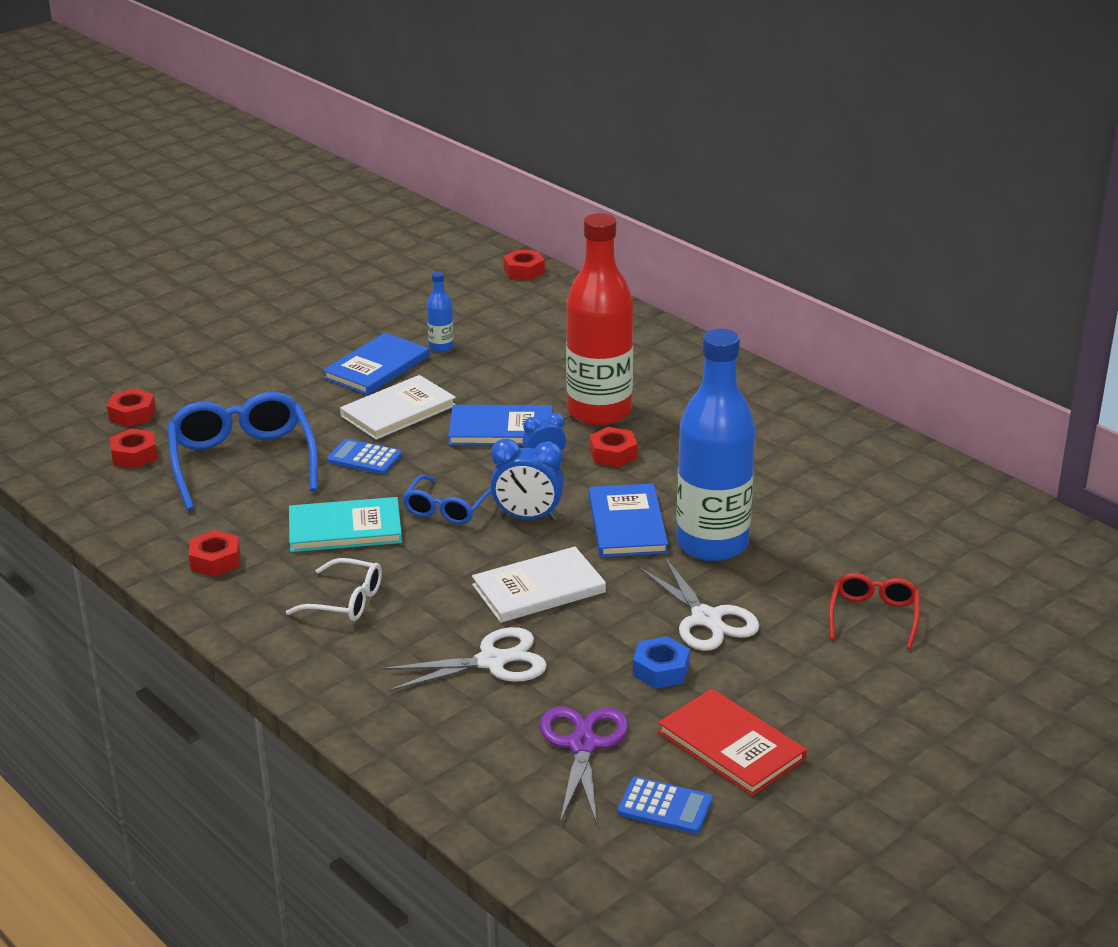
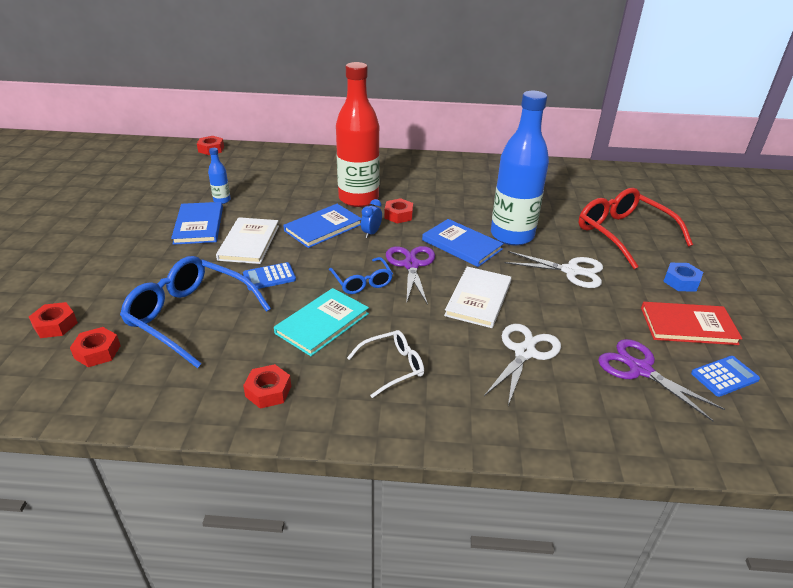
camera: 45 degrees left, 5 degrees up
(528, 517) = (411, 265): blue clock -> purple scissors
(661, 670) = (599, 307): blue nut -> blue nut (681, 281)
(873, 616) = (623, 234): red glasses -> red glasses, size x1.83

